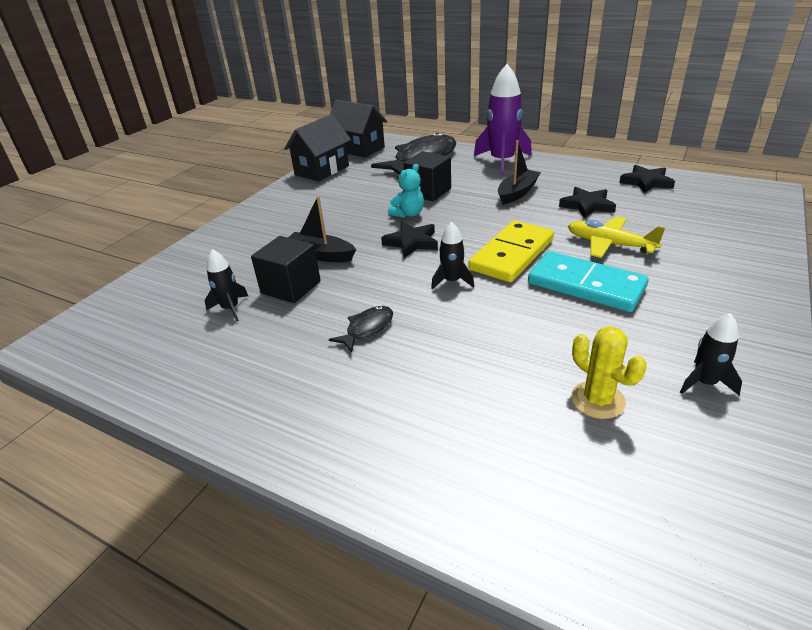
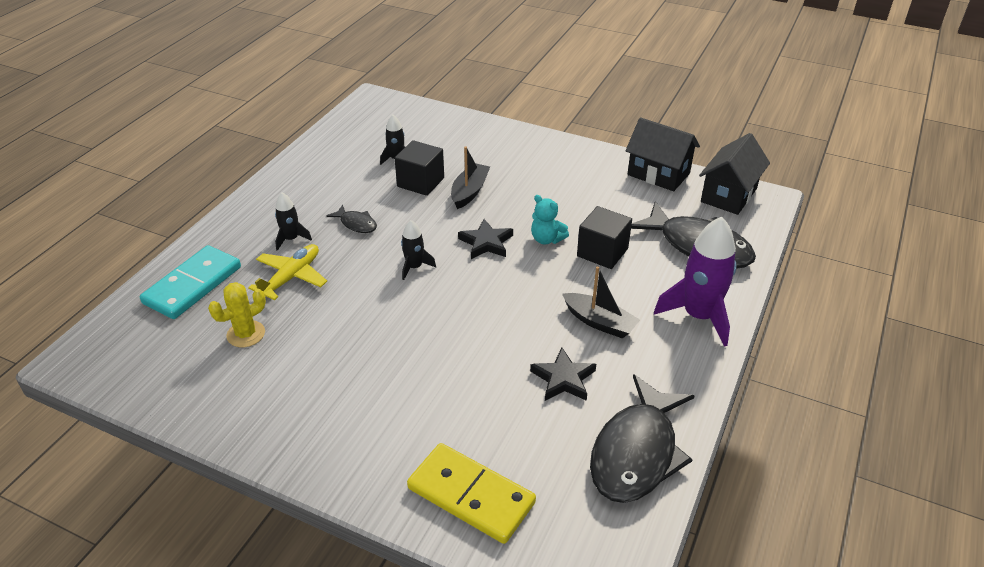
camera: 85 degrees right, 5 degrees up
(512, 255) = (455, 307): yellow domino -> yellow domino (471, 496)
(585, 285) = (392, 351): turquoise domino -> turquoise domino (192, 285)
(609, 244) = (467, 381): yellow plane -> yellow plane (291, 277)
(646, 182) = (636, 452): black star -> black fish
(704, 382) = (245, 397): black rocket -> black rocket (291, 239)

